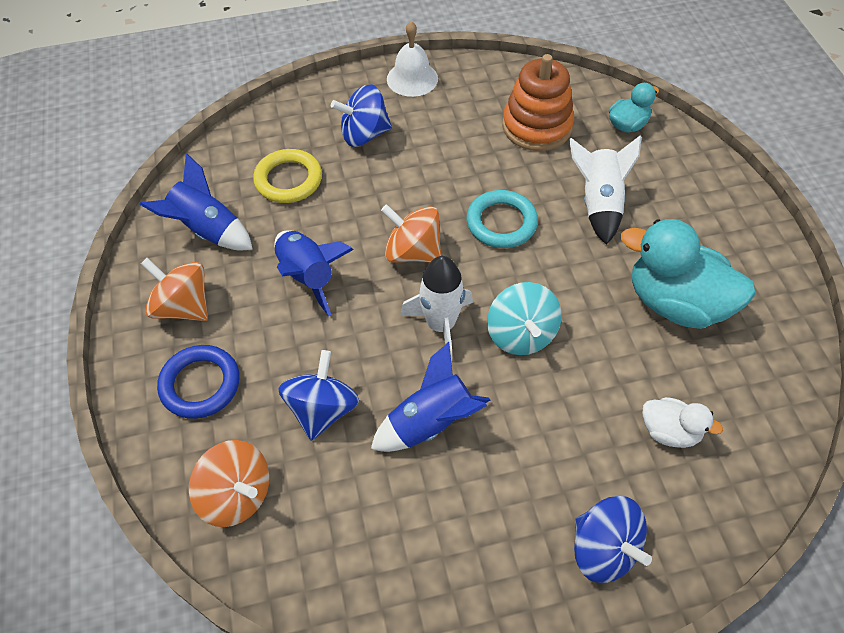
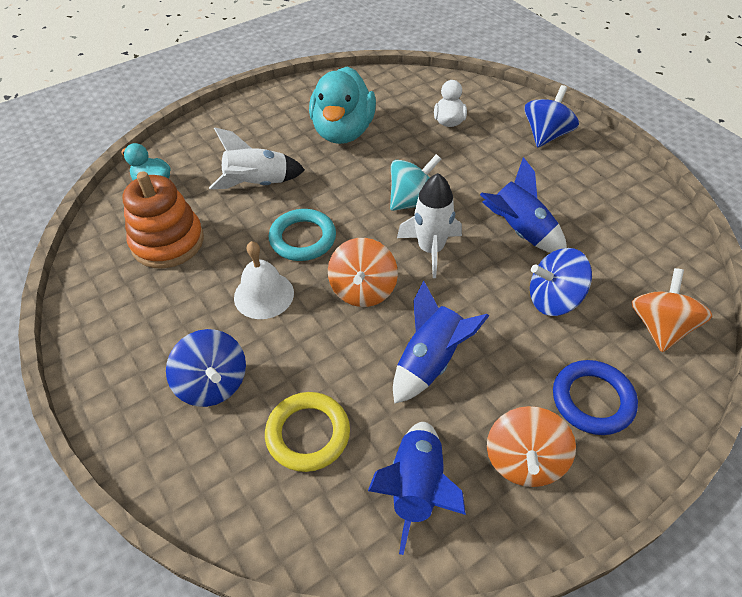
camera: 110 degrees left, 5 degrees down
(412, 78) = (104, 367): white bell -> white bell (264, 295)

